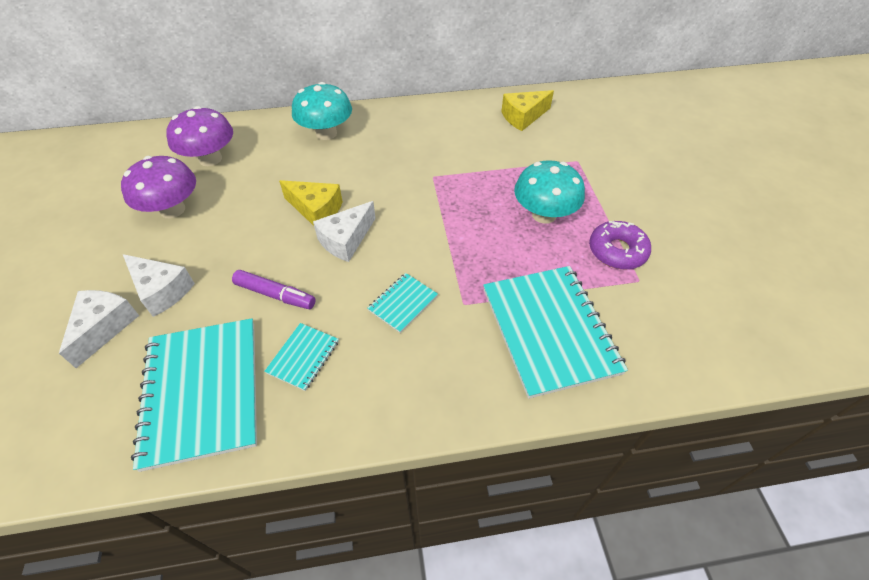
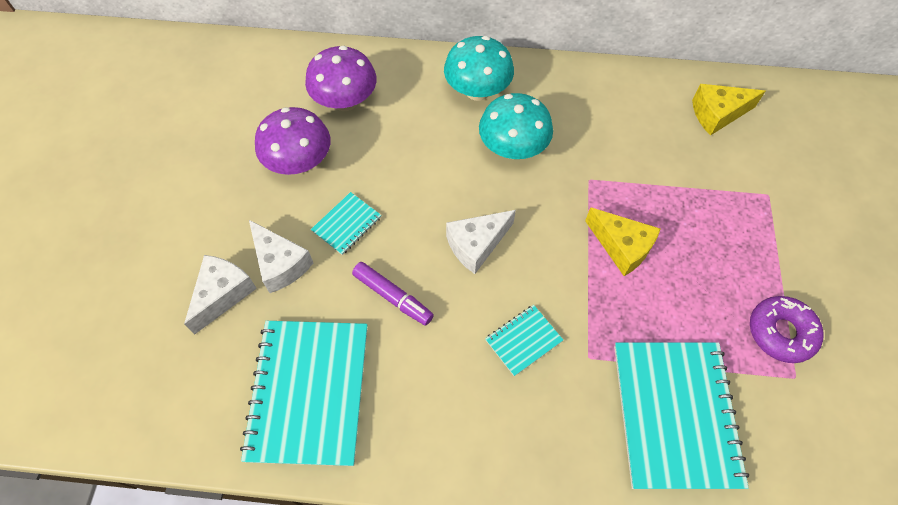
camera: 15 degrees right, 10 degrees up
(303, 357) = (411, 379): turquoise notebook -> turquoise notebook (347, 224)
(316, 210) = (450, 197): yellow cheese -> yellow cheese (622, 247)
(544, 214) = (707, 262): turquoise mushroom -> turquoise mushroom (513, 148)

